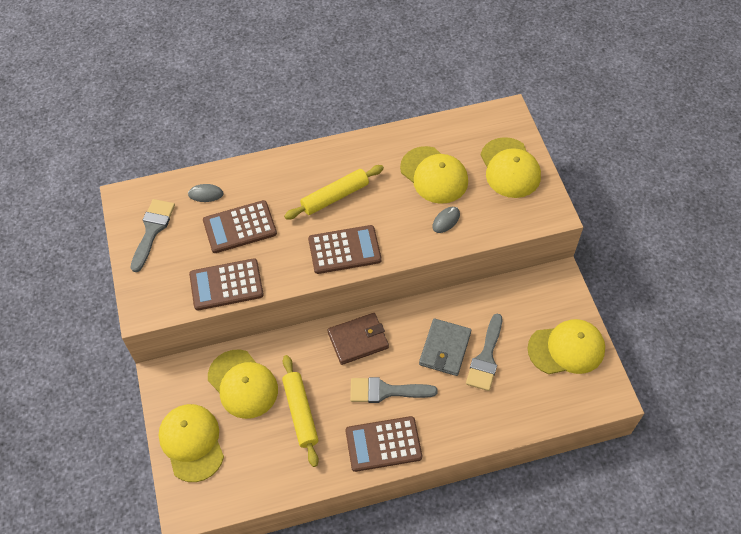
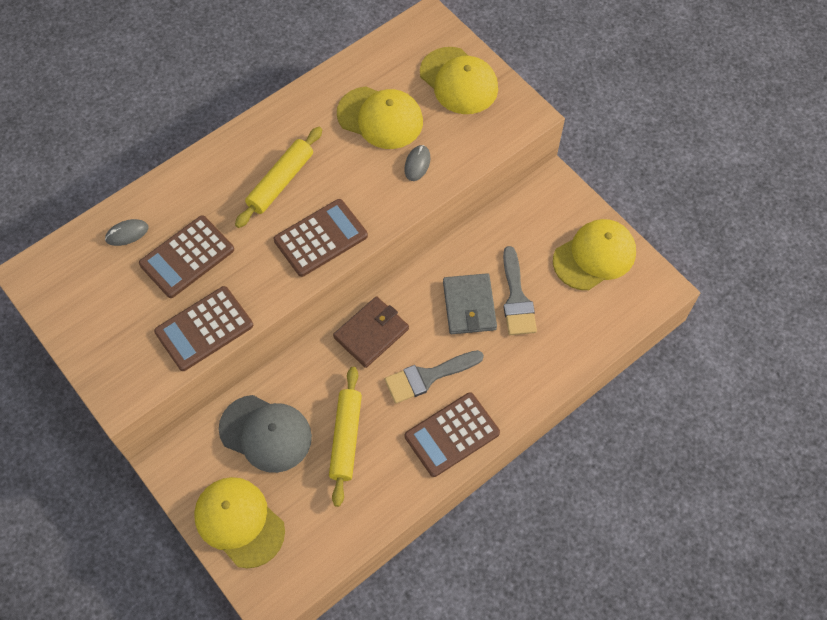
camera: 25 degrees left, 5 degrees up
(152, 230) = (83, 299): grey brush -> none
(243, 384) = (266, 433): yellow cap -> grey cap
(300, 412) = (346, 438): yellow rolling pin -> yellow rolling pin turned 45 degrees clockwise

